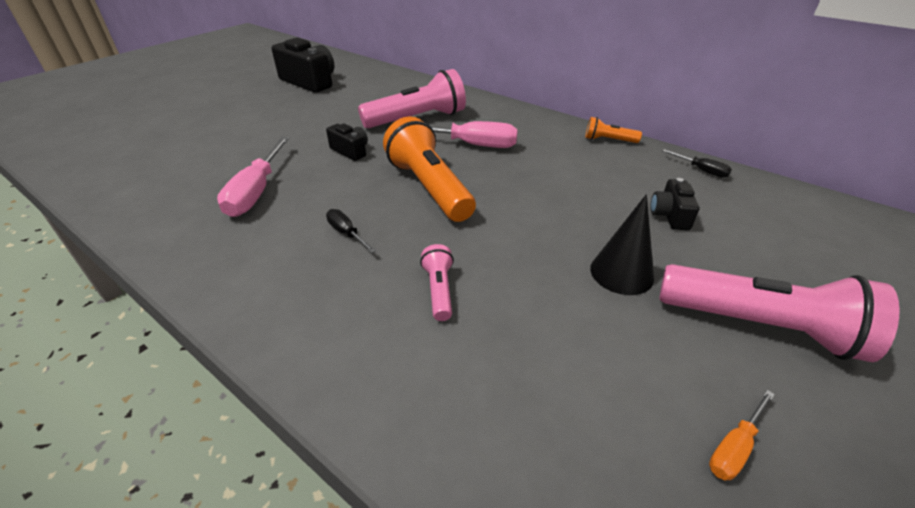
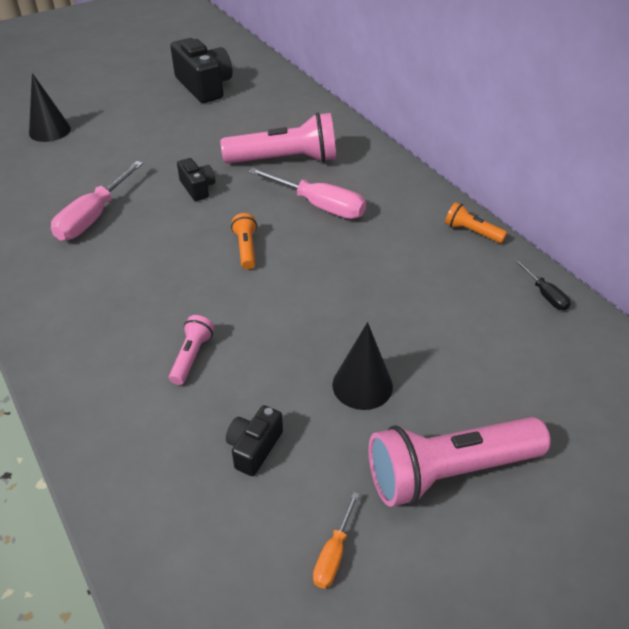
camera: 20 degrees right, 5 degrees up
(171, 133) = (49, 131): none -> black cone
(346, 233) = (147, 280): black screwdriver -> none
(429, 187) = (246, 248): orange flashlight -> orange flashlight, size x0.47
(670, 215) = (461, 339): black camera -> black camera (254, 448)
(734, 447) = (333, 554): orange screwdriver -> orange screwdriver turned 45 degrees counterclockwise
(761, 326) = (449, 472): pink flashlight -> pink flashlight turned 120 degrees clockwise

